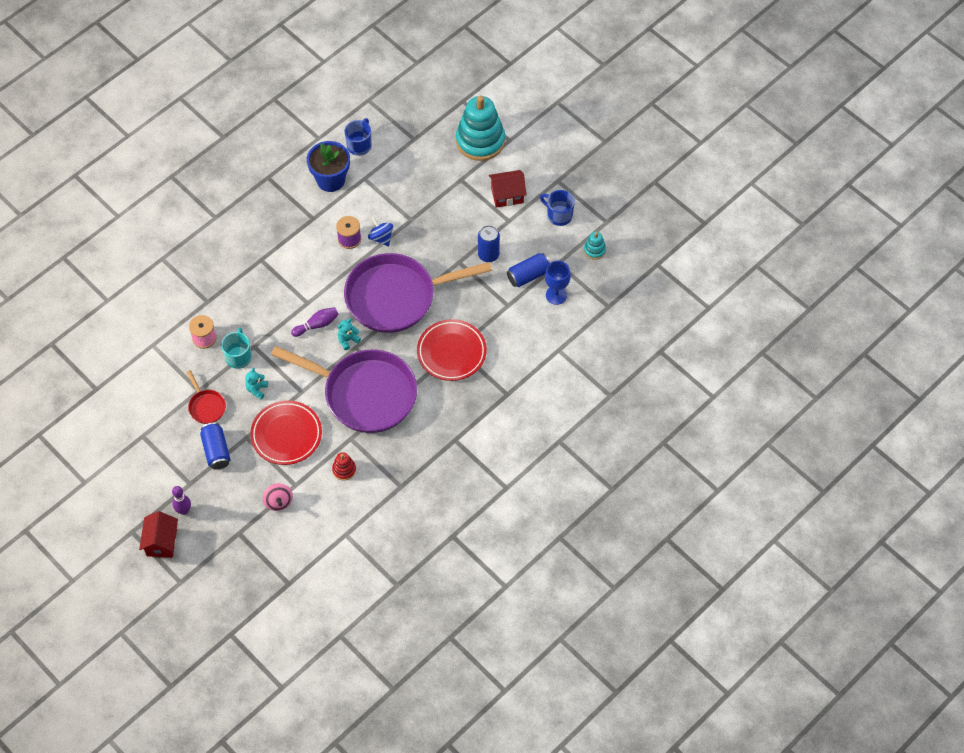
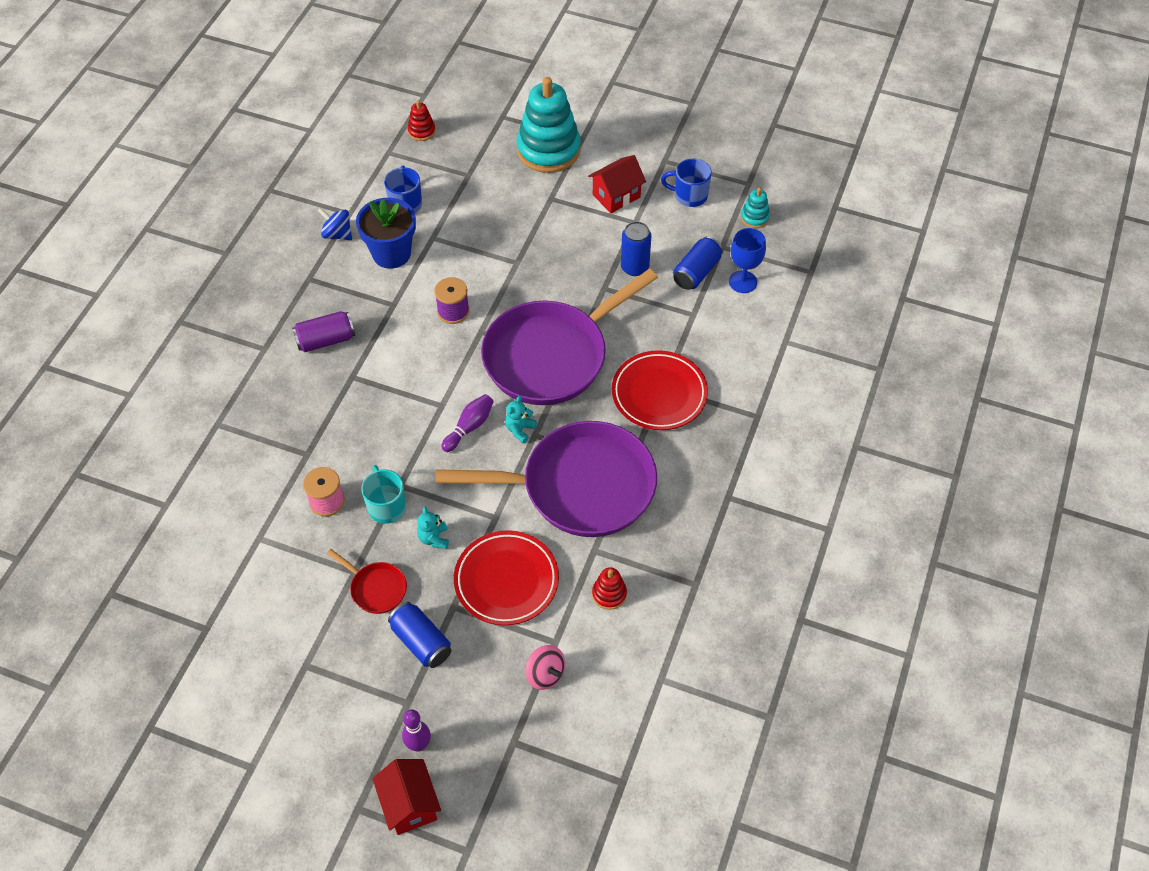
camera: 25 degrees left, 5 degrees down
(257, 227) = (326, 340): none -> purple can
(381, 237) = (492, 295): blue spinning top -> blue spinning top (337, 234)
(400, 91) = (421, 131): none -> red stacking toy

